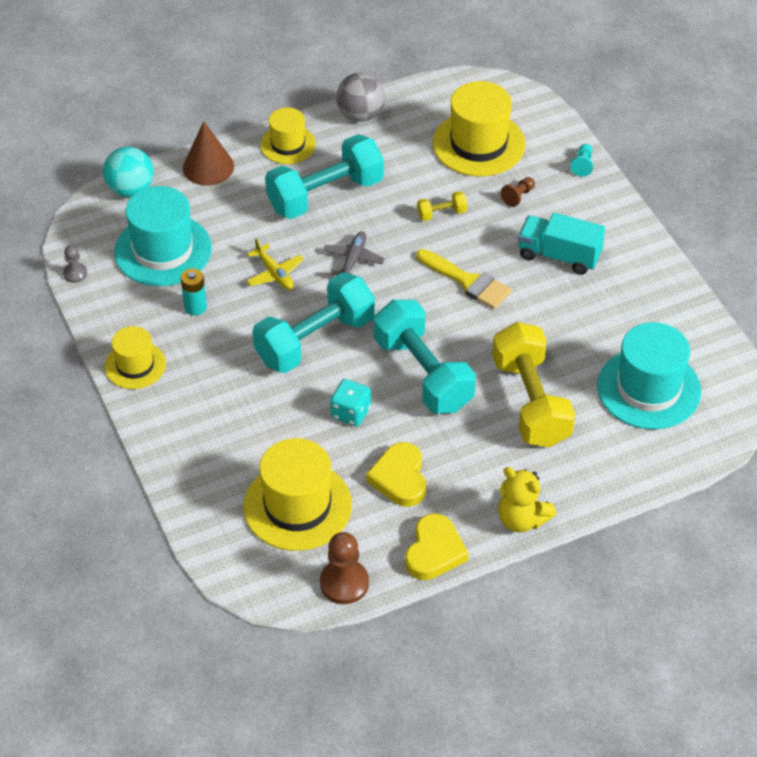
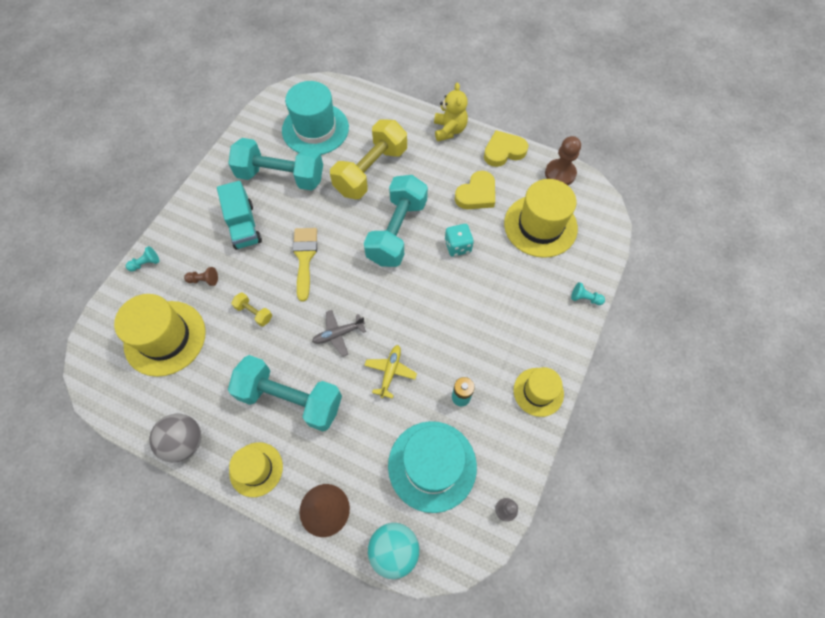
camera: 130 degrees left, 15 degrees up
(176, 476) = (585, 298): none -> turquoise pawn
(315, 340) = (423, 304): turquoise dumbbell -> turquoise dumbbell (281, 176)

